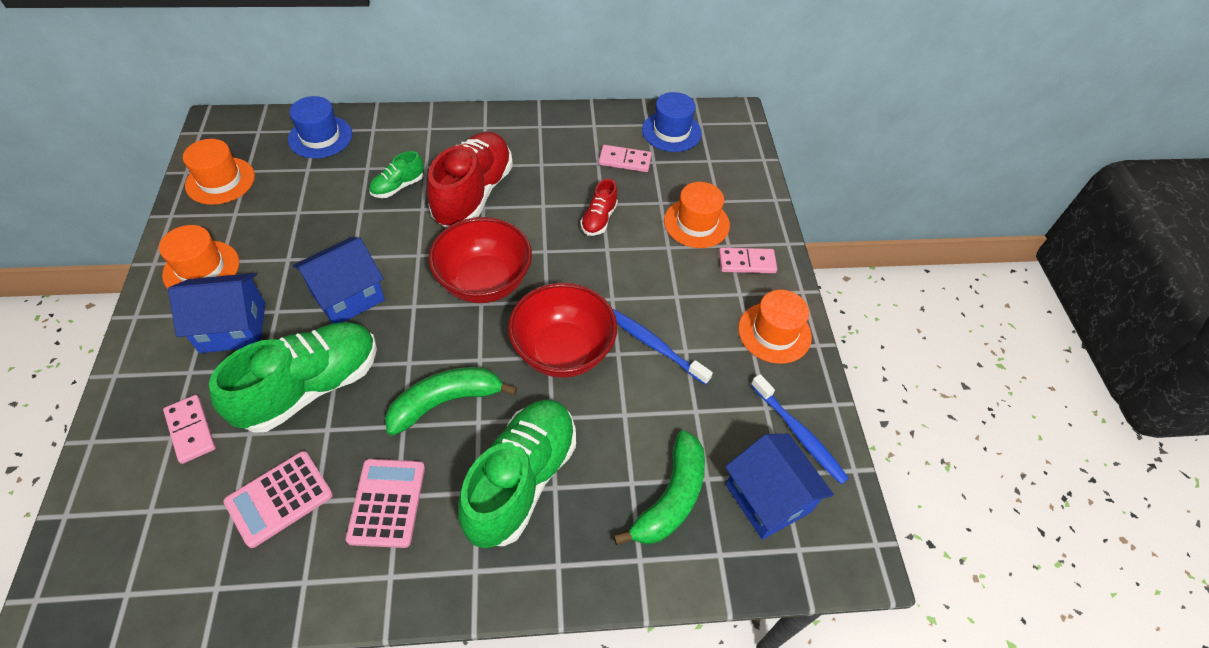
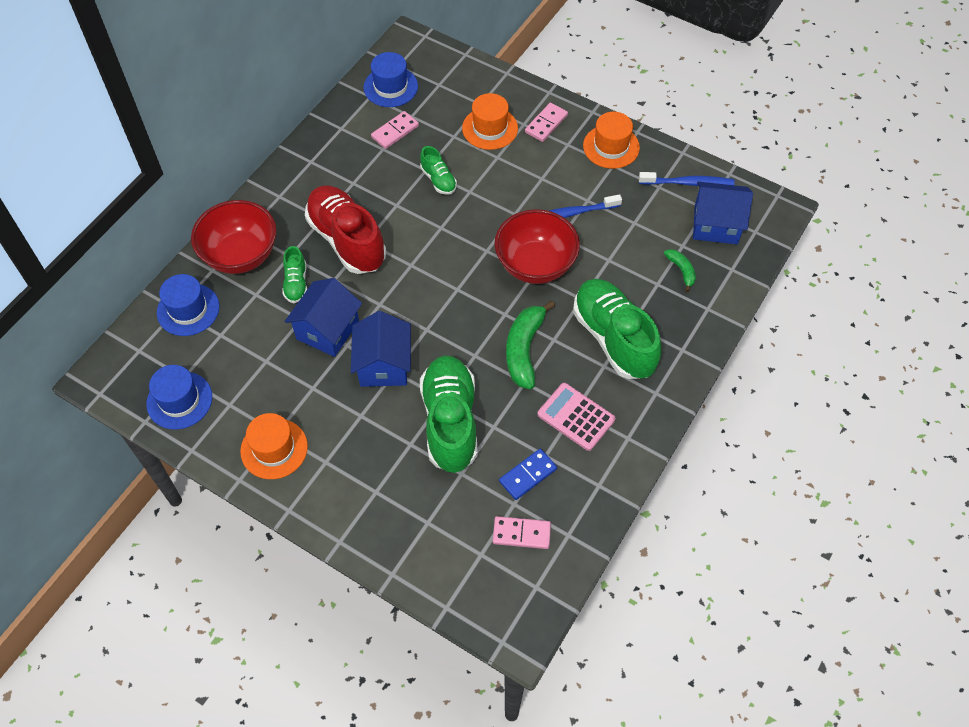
camera: 50 degrees left, 5 degrees up
(191, 430) = (431, 508): pink domino -> pink domino (521, 533)
(220, 181) = (179, 400): orange hat -> blue hat
(233, 327) = (354, 449): blue house -> blue house (327, 330)
(279, 498) = (528, 475): pink calculator -> blue domino
(484, 282) = (440, 277): red bowl -> red bowl (241, 255)
(599, 219) = (438, 180): red shoe -> green shoe
(671, 498) = (681, 270): green banana -> green banana, size x0.53

